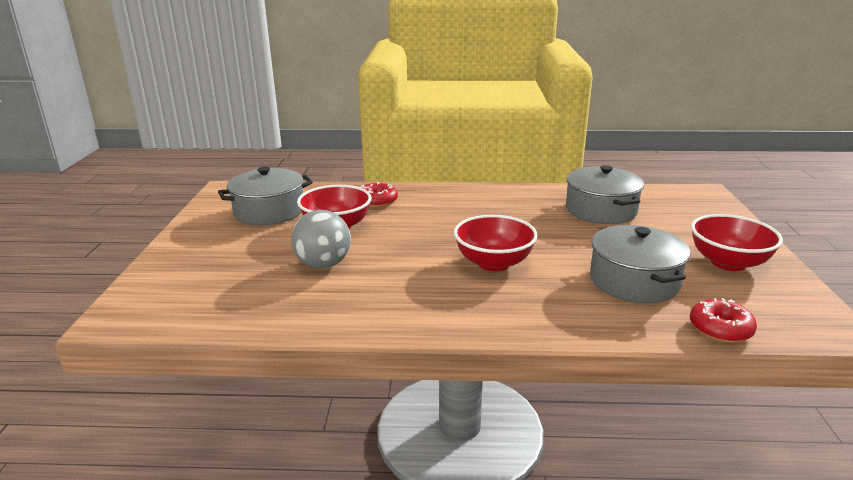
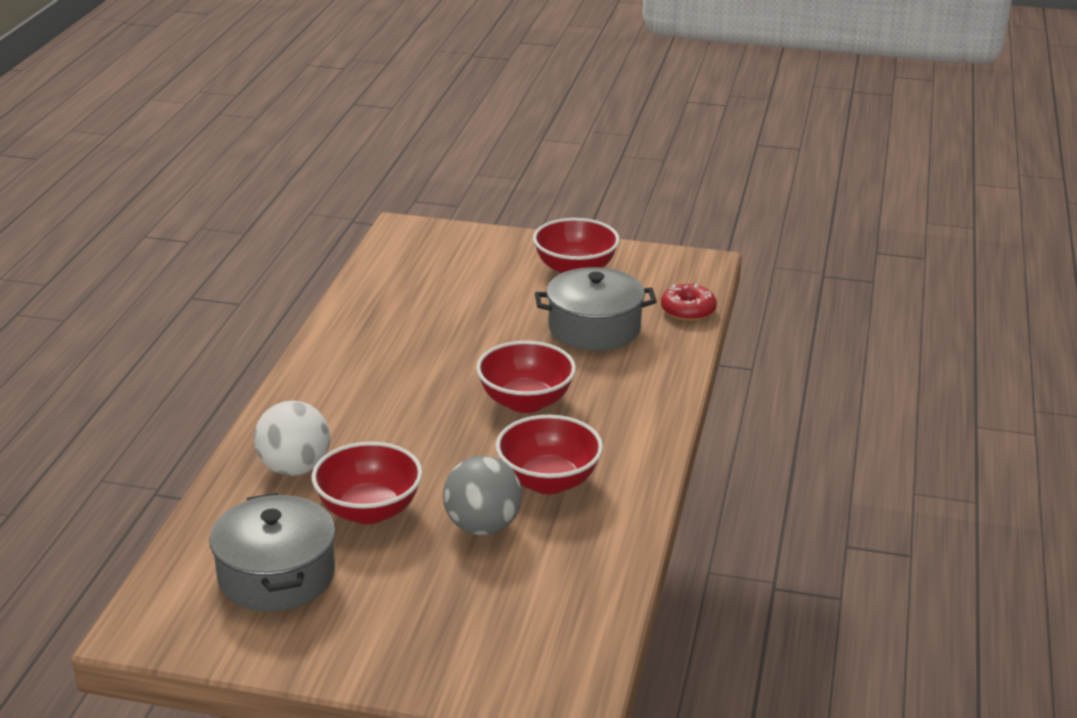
camera: 80 degrees left, 5 degrees up
(377, 201) = (294, 468): red donut -> white ball
(386, 283) = (548, 481): none -> red bowl
(601, 210) = (419, 305): grey pot -> none

